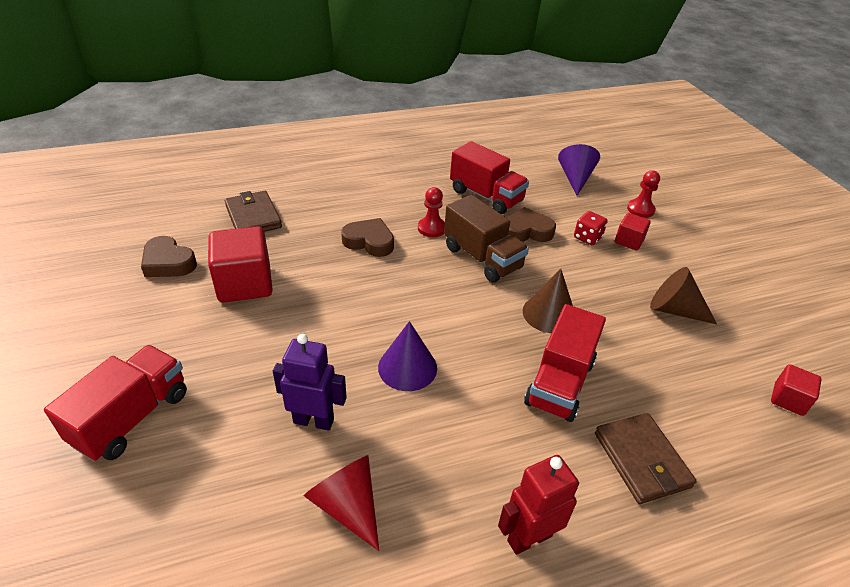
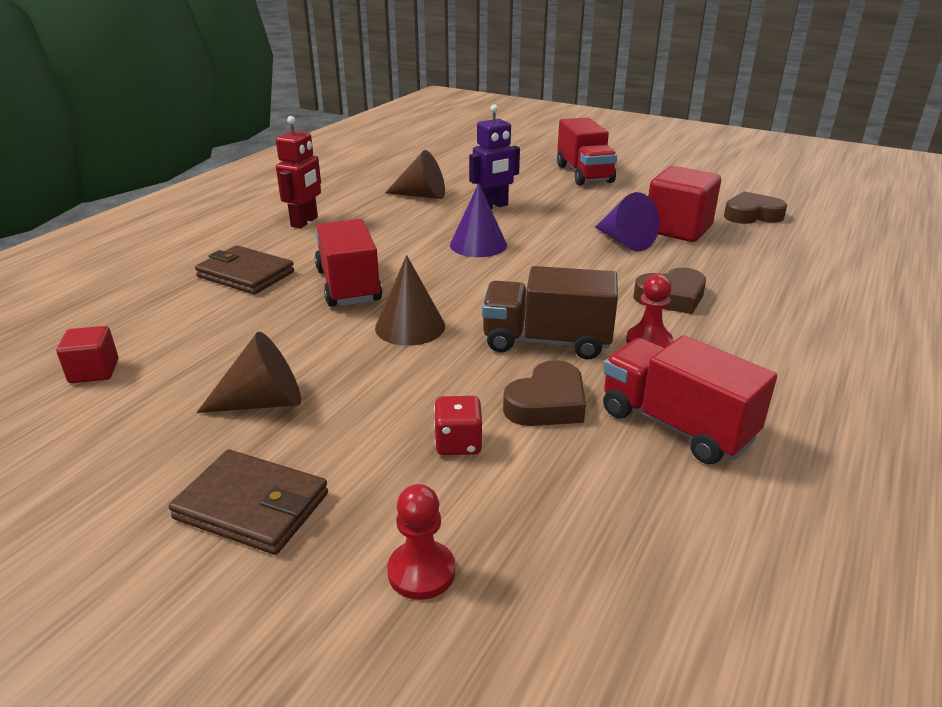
camera: 140 degrees right, 10 degrees down
(253, 216) = (799, 263): brown wallet -> brown wallet (252, 506)
(347, 505) = (422, 195): red cone -> brown cone
(486, 196) = (676, 425): red truck -> red truck turned 45 degrees clockwise
(575, 178) = (617, 576): purple cone -> purple cone (624, 241)
(629, 241) = (391, 476): red cube -> none

